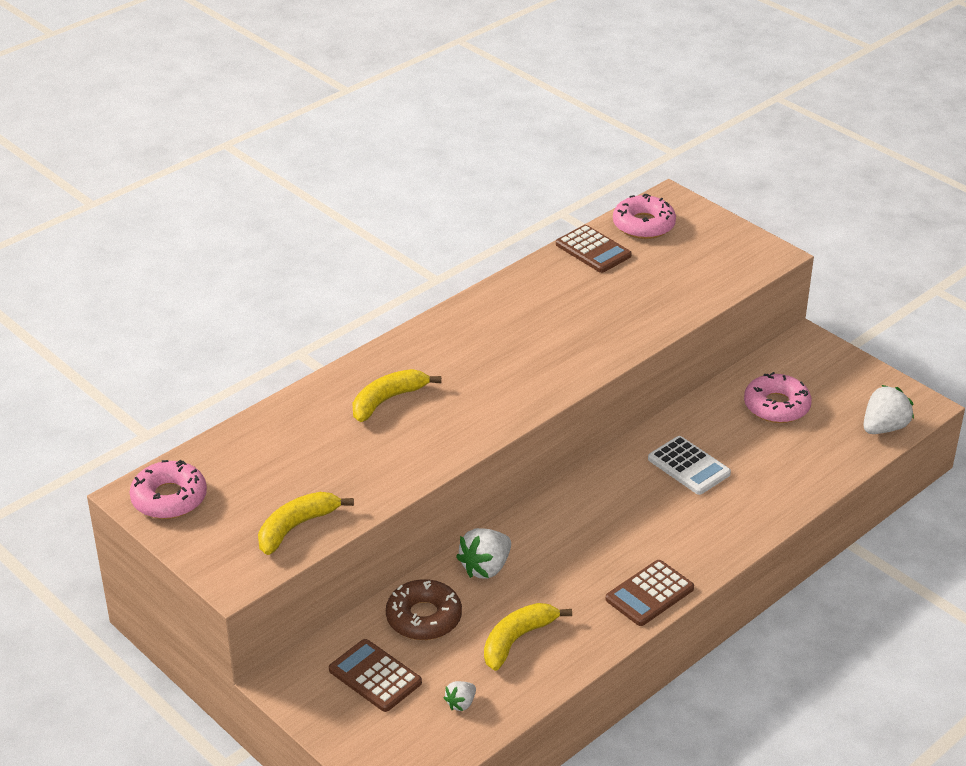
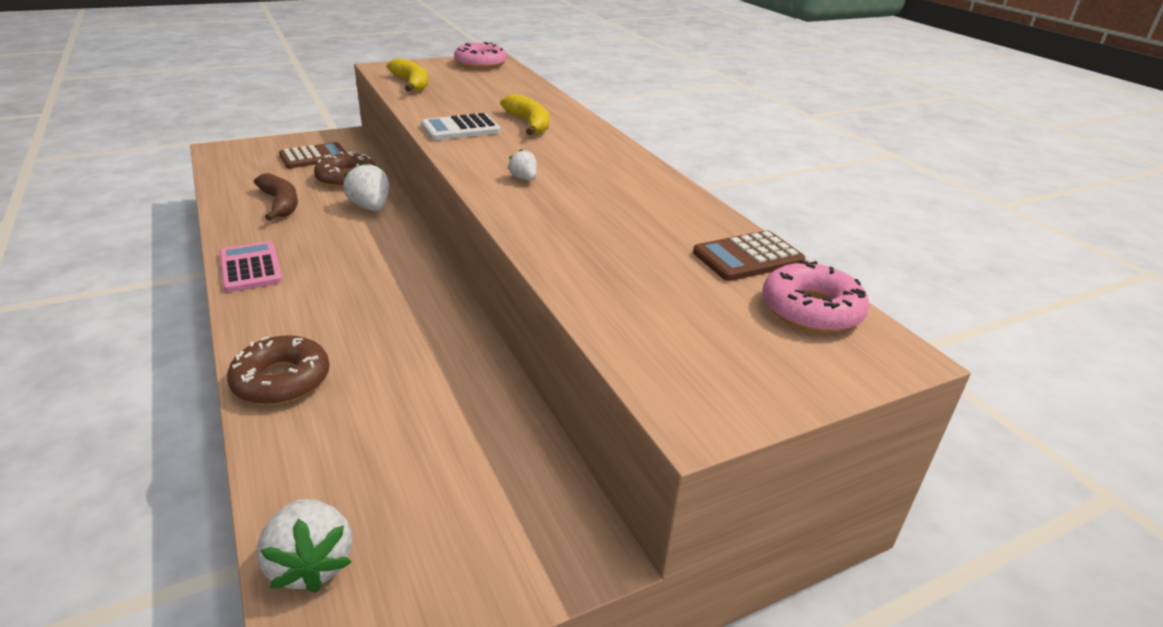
camera: 105 degrees right, 5 degrees down
(461, 703) = (251, 175): white strawberry -> white strawberry (524, 179)
(517, 639) = (280, 204): yellow banana -> brown banana
(649, 594) = (250, 268): brown calculator -> pink calculator
(689, 466) = (397, 339): white calculator -> white calculator (460, 129)
(770, 502) = (282, 380): none -> brown donut
(776, 406) = (451, 450): pink donut -> none

